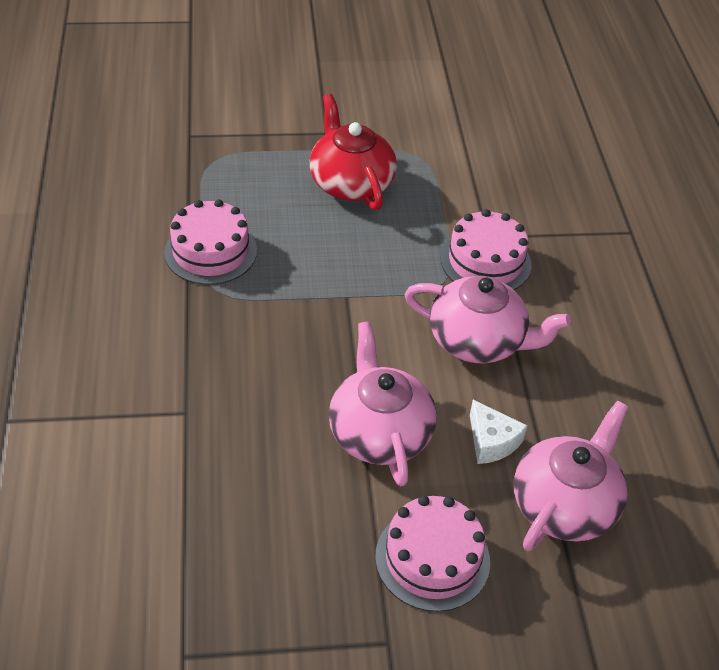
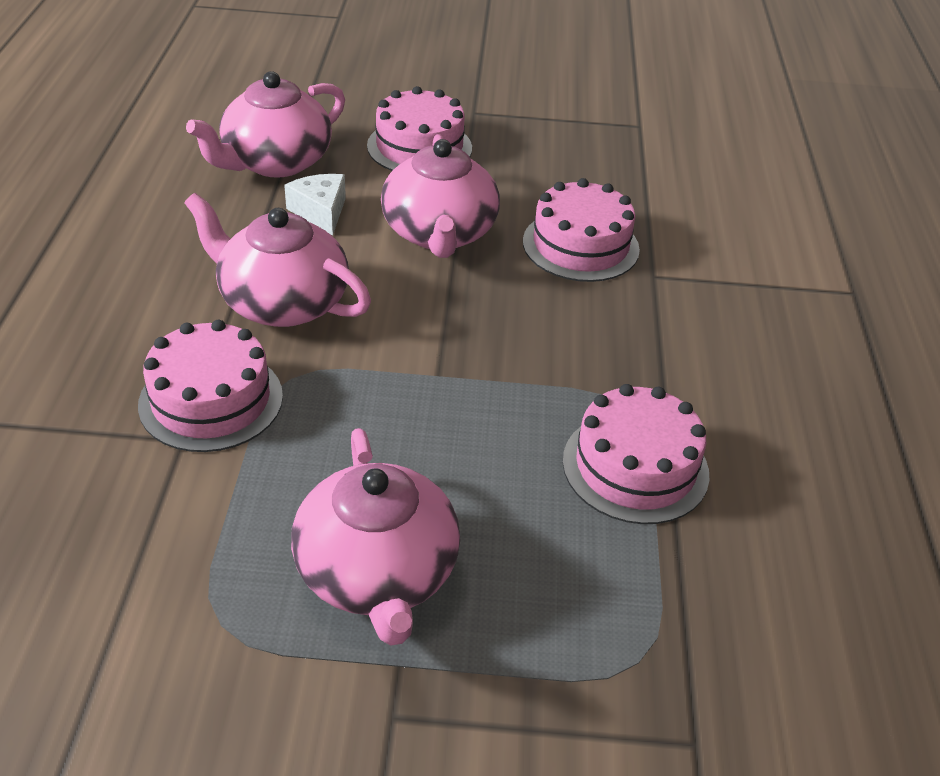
camera: 170 degrees left, 5 degrees down
(251, 438) = (580, 245): none -> pink cake
(350, 183) = (377, 573): red teapot -> pink teapot

